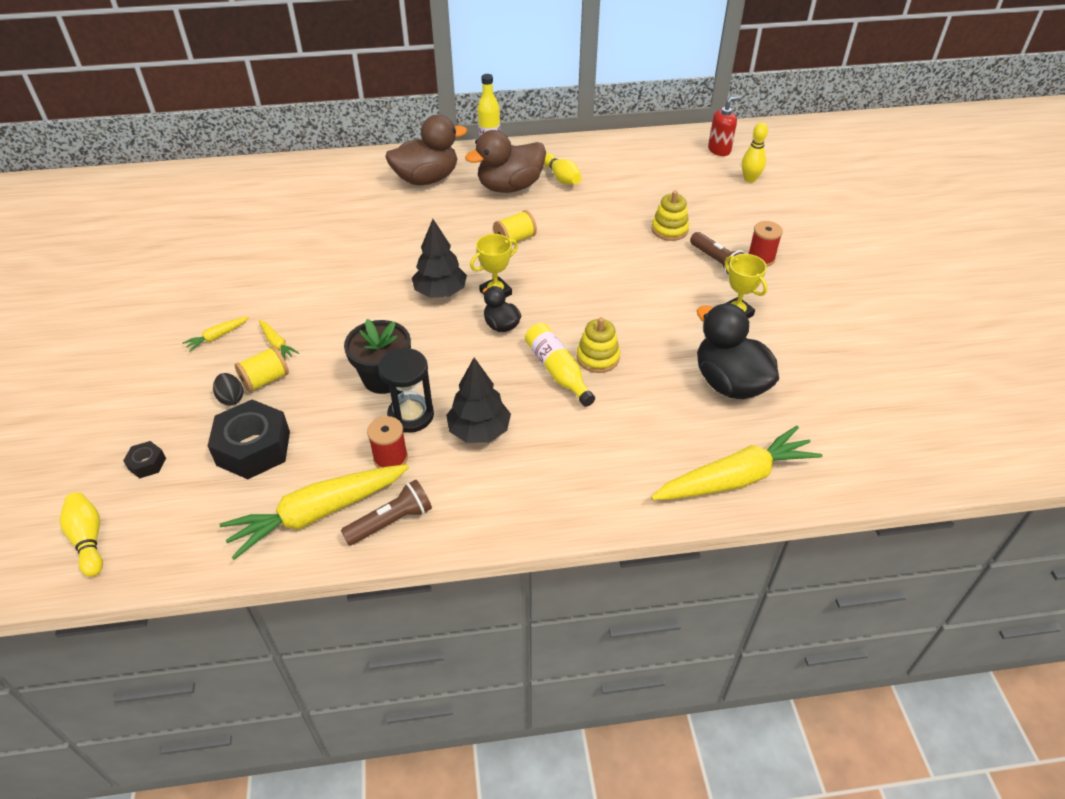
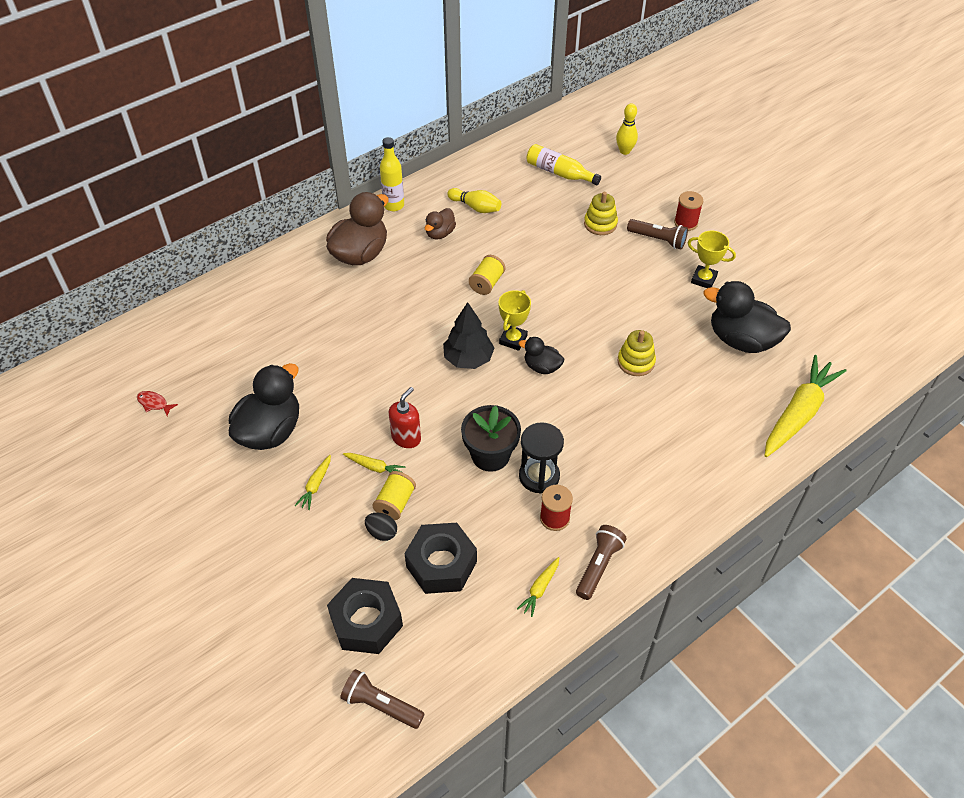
camera: 30 degrees left, 5 degrees up
(88, 539) = (381, 705): yellow bowling pin -> brown flashlight
(147, 464) = (366, 621): black nut -> black nut, size x2.16
(163, 226) = (154, 403): none -> red fish
(224, 281) = (270, 431): none -> black duck
(317, 513) = (540, 589): yellow carrot -> yellow carrot, size x0.43
(479, 431) = (600, 463): black tree -> none
(510, 187) = (440, 233): brown duck -> brown duck, size x0.53
(557, 371) = (616, 387): yellow bottle -> yellow bottle (559, 173)
(719, 150) = (580, 131): red soap dispenser -> red soap dispenser (406, 438)

